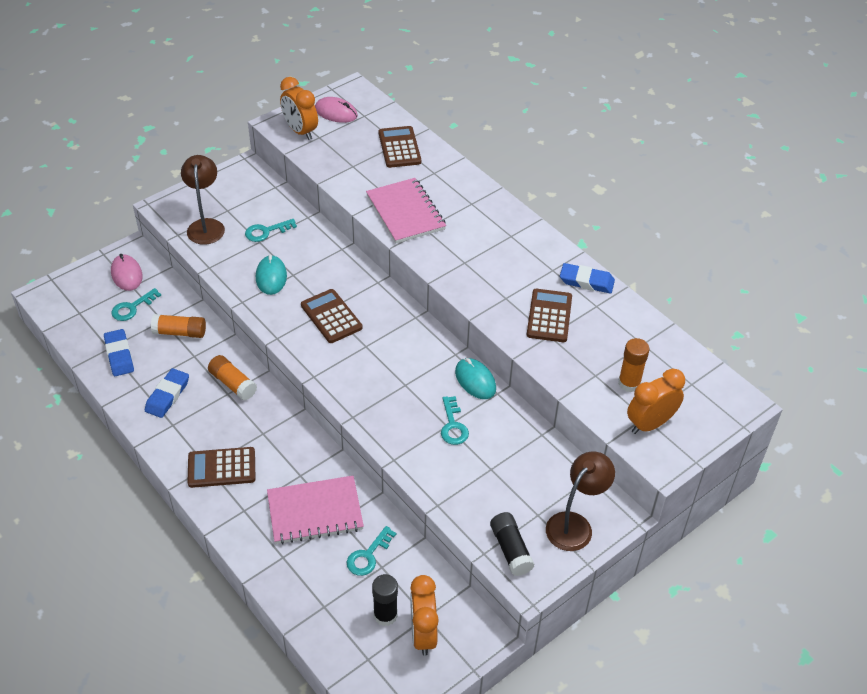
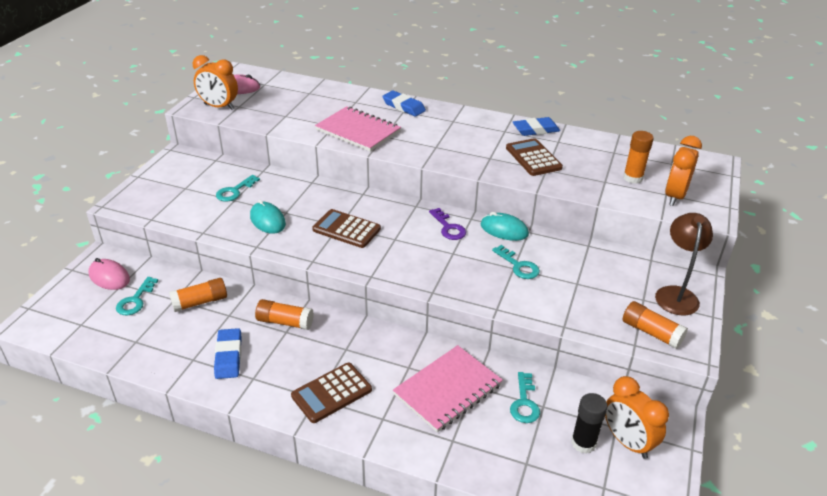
camera: 30 degrees left, 10 degrees down
(119, 355) = (152, 343): blue eraser -> blue eraser (403, 106)
(206, 226) = (174, 204): brown lamp -> none
(399, 147) = (313, 95): brown calculator -> none
(425, 355) = (448, 227): none -> purple key
(511, 550) = (651, 332): black glue stick -> orange glue stick

